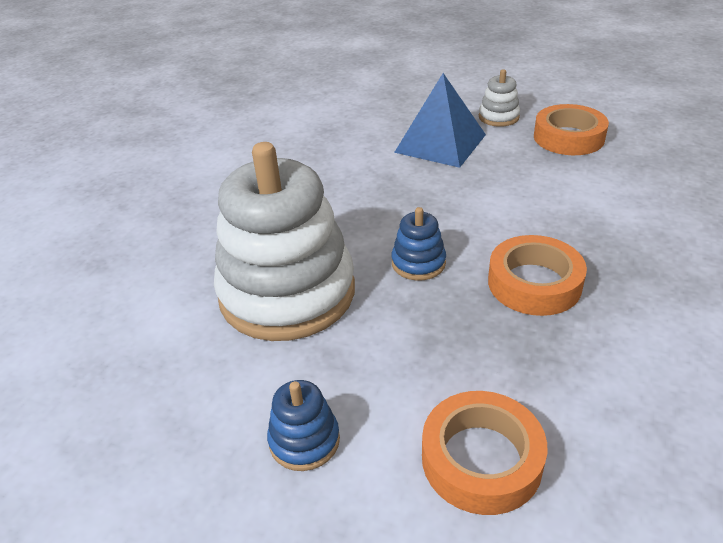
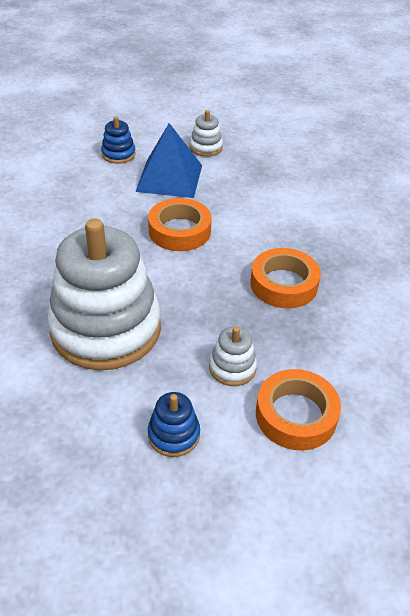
camera: 25 degrees left, 5 degrees up
(418, 263) = (196, 284): blue stacking toy -> blue stacking toy (118, 154)
(419, 373) = (232, 368): none -> white stacking toy
(568, 137) = (265, 159): orange tape -> orange tape (179, 231)

